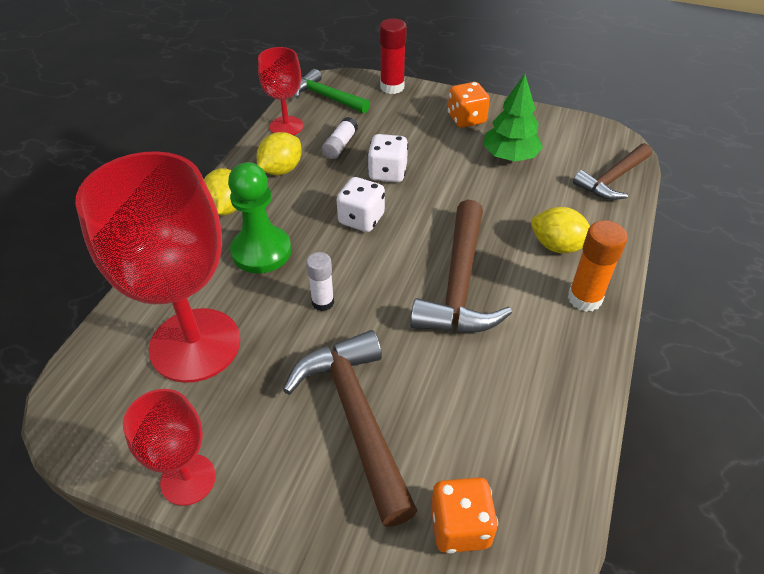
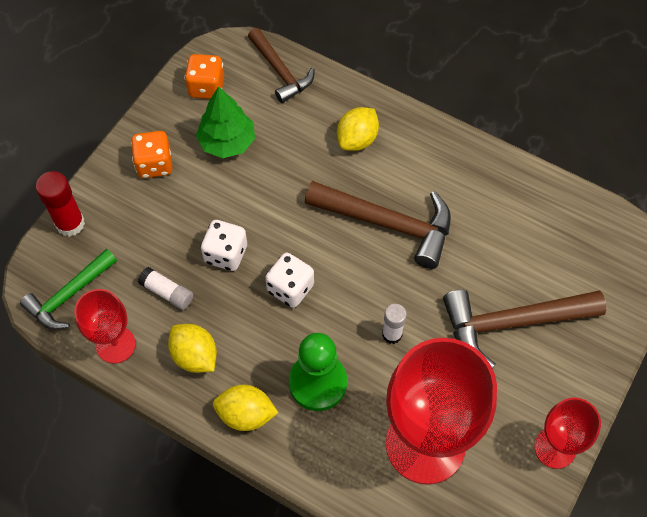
camera: 80 degrees left, 15 degrees up
(460, 526) = (601, 271): orange dice -> orange dice (206, 87)
(584, 298) = (418, 139): orange glue stick -> none

